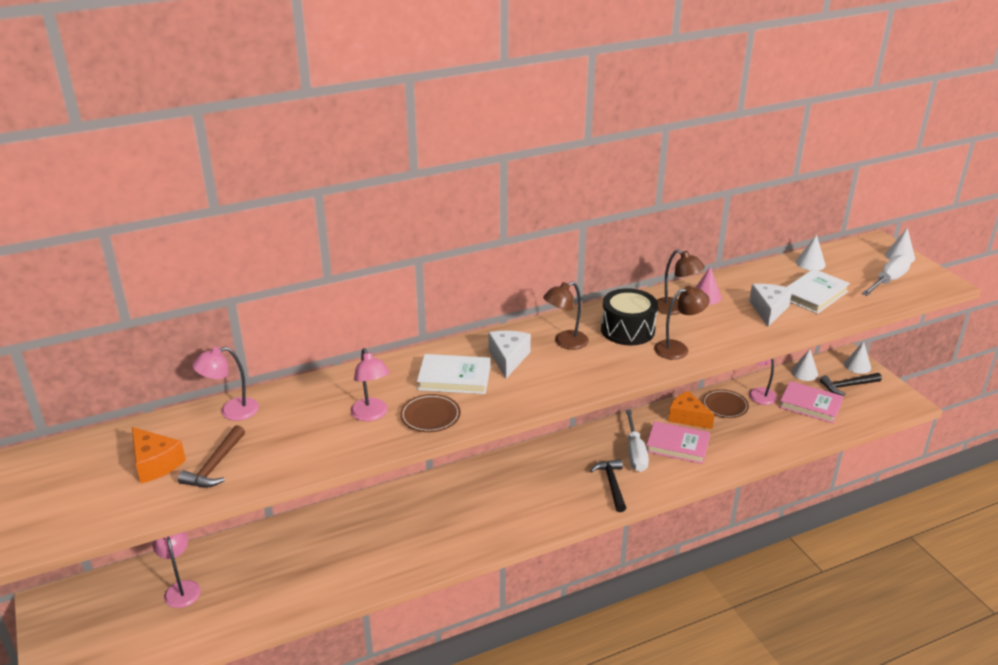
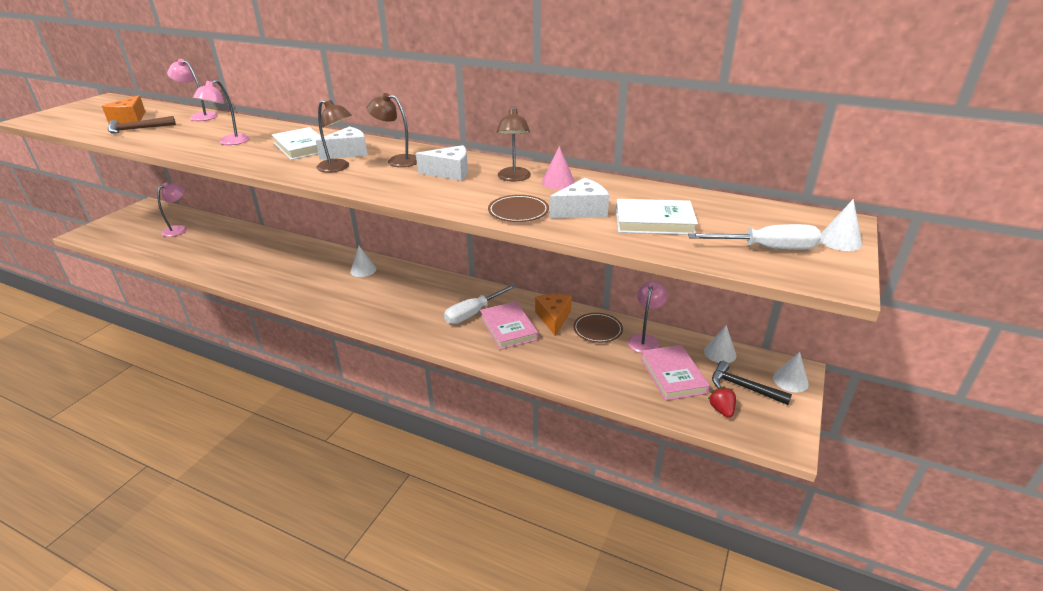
camera: 50 degrees right, 0 degrees up
(430, 416) = (244, 155): brown plate -> brown plate (518, 212)
(612, 484) = (420, 319): black hammer -> none
(627, 330) = (450, 172): black drum -> white cheese
(678, 348) = (448, 196): brown lamp -> brown lamp (338, 168)
(810, 263) = (715, 204): white cone -> white cone (363, 270)
(862, 407) = (721, 410): none -> red strawberry

